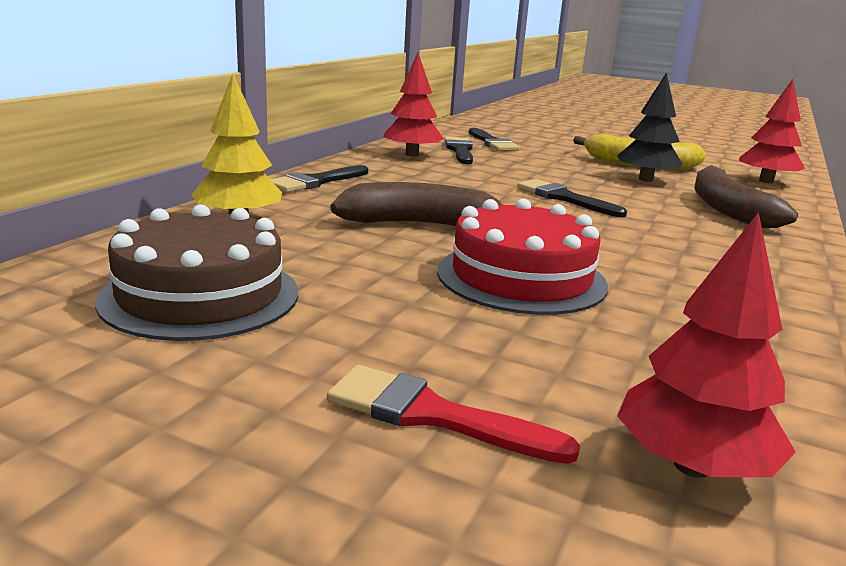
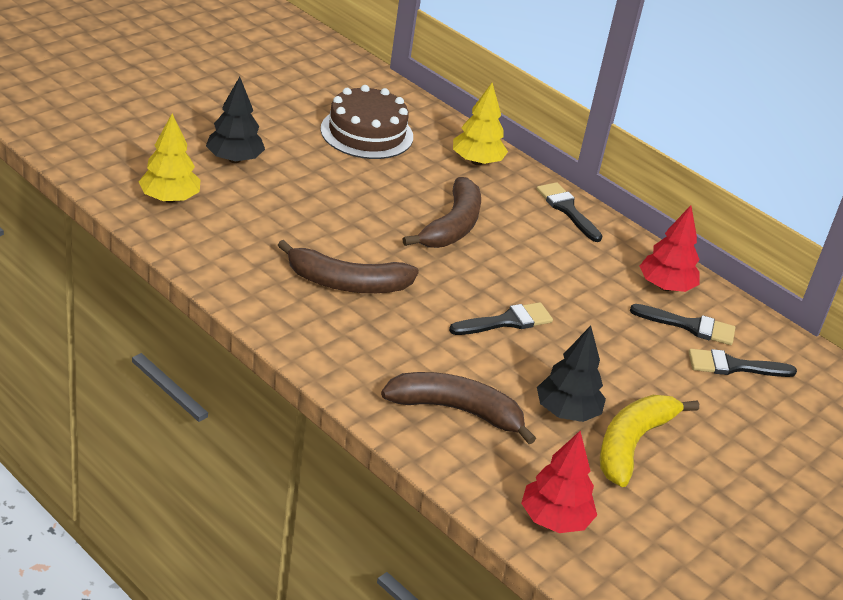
camera: 105 degrees right, 15 degrees up
(432, 415) = (234, 159): red brush -> black tree
(521, 277) = (350, 230): red cake -> none
(639, 267) = (347, 283): none -> brown banana
(692, 466) = (169, 199): red tree -> yellow tree

